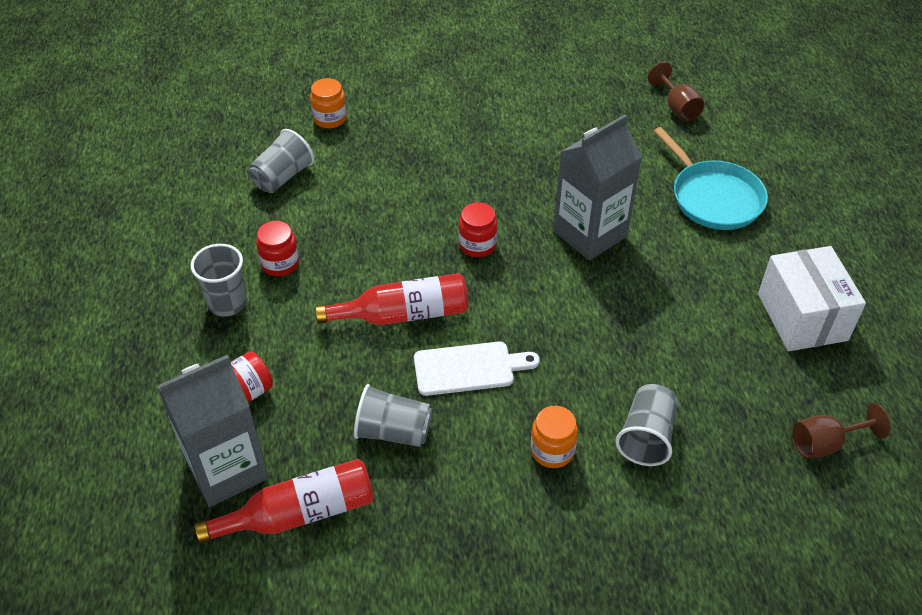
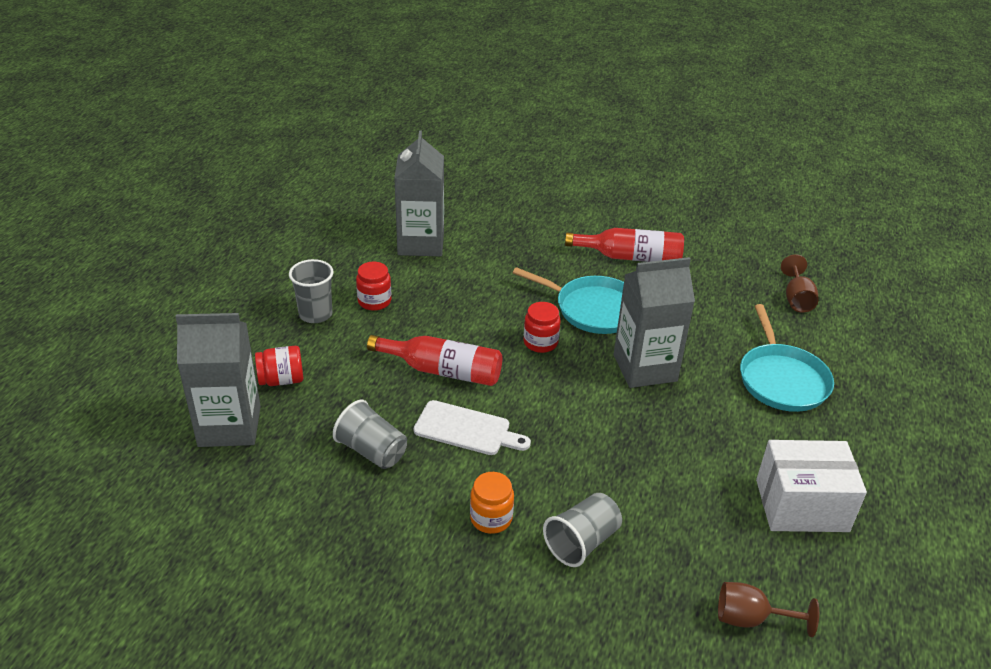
camera: 25 degrees right, 10 degrees down
(282, 177) = (421, 243): grey cup -> grey carton
(299, 513) = (258, 479): red bottle -> red bottle (630, 257)
(330, 119) = (487, 215): orange jar -> none
(503, 188) = (593, 309): none -> turquoise pan
(802, 317) = (801, 505): white box -> white box turned 75 degrees clockwise

